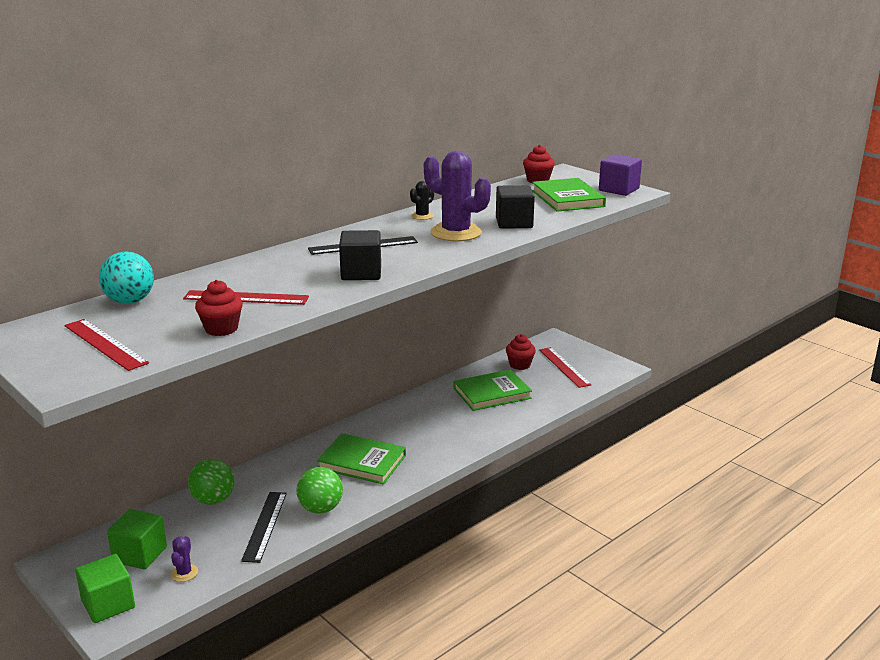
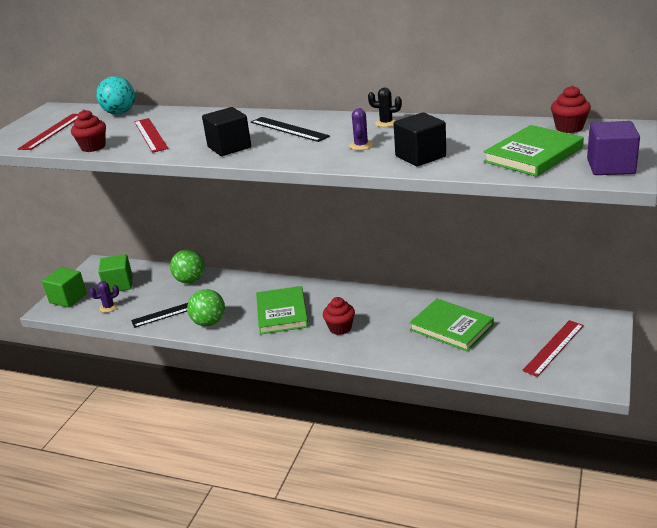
camera: 65 degrees right, 5 degrees up
(456, 233) = (361, 145): purple cactus -> purple cactus, size x0.46
(520, 365) = (523, 322): red cupcake -> red cupcake (340, 328)

